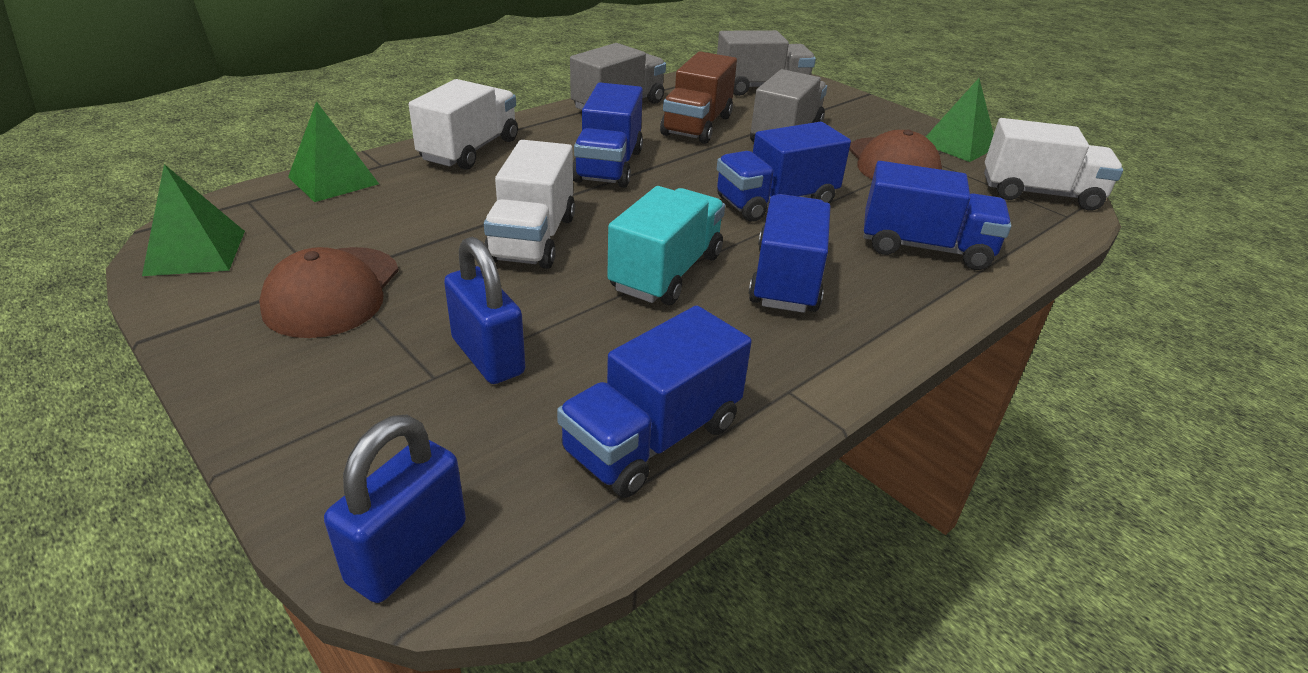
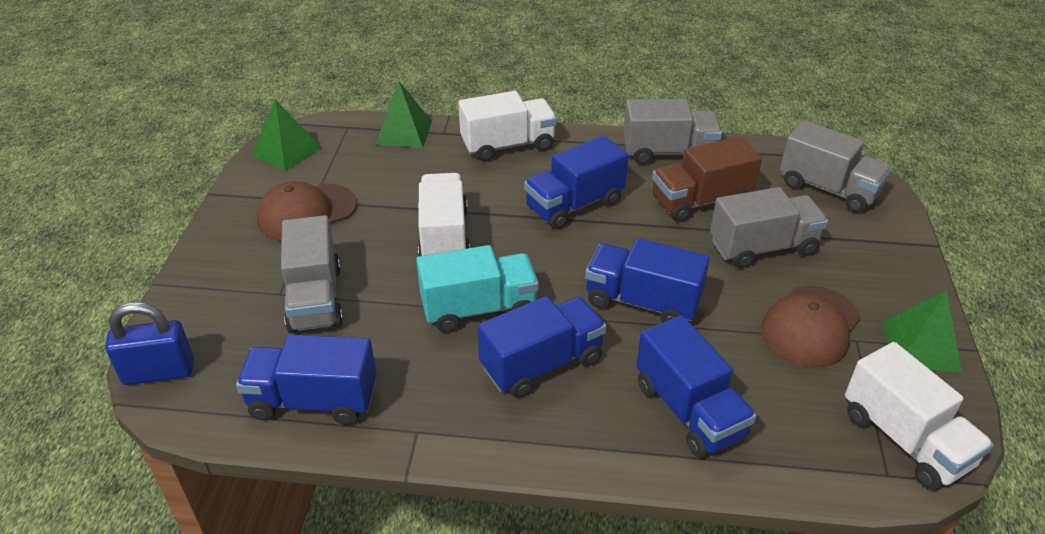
camera: 50 degrees right, 5 degrees up
(488, 356) = (315, 298): blue padlock -> grey truck
(533, 239) = (444, 236): white truck -> white truck turned 120 degrees clockwise

